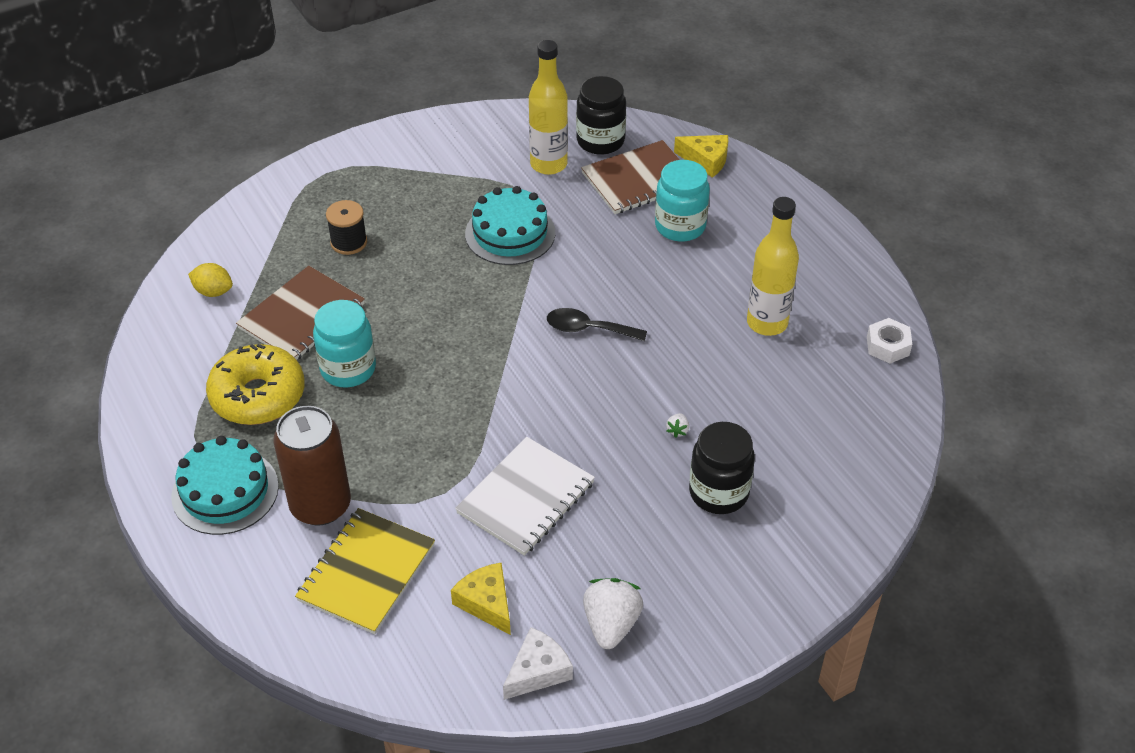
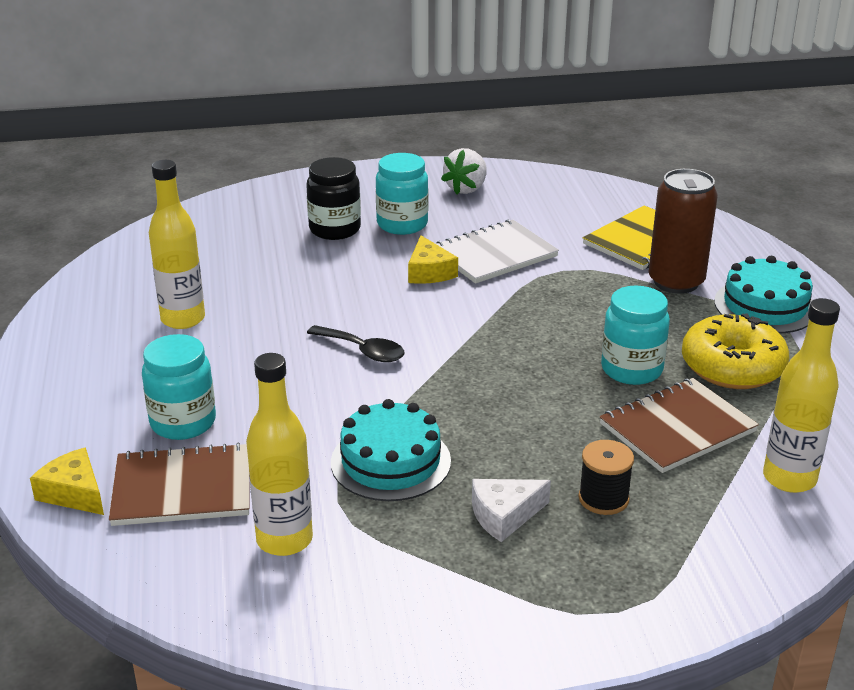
camera: 160 degrees left, 15 degrees down
(213, 291) = (789, 478): yellow lemon -> yellow bottle
(486, 603) = (553, 212): yellow cheese -> yellow cheese (429, 272)
(538, 671) = (530, 180): white cheese -> white cheese (504, 515)
(600, 141) = (187, 557): black jar -> none
(651, 524) = (402, 224): none -> turquoise jar
(677, 430) = (336, 267): white strawberry -> none
(888, 346) = (94, 281): white nut -> none

